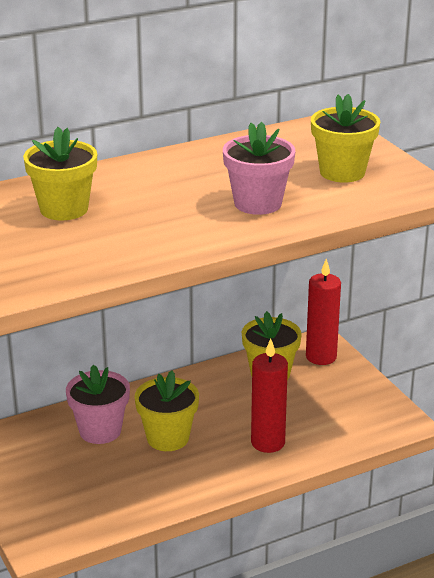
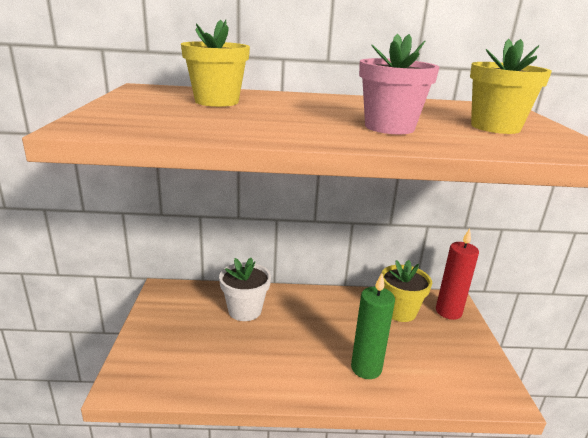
camera: 25 degrees right, 5 degrees down
(100, 431) = (245, 310): pink flower pot -> white flower pot
(168, 438) = (288, 334): yellow flower pot -> none
(268, 442) = (366, 368): red candle -> green candle

